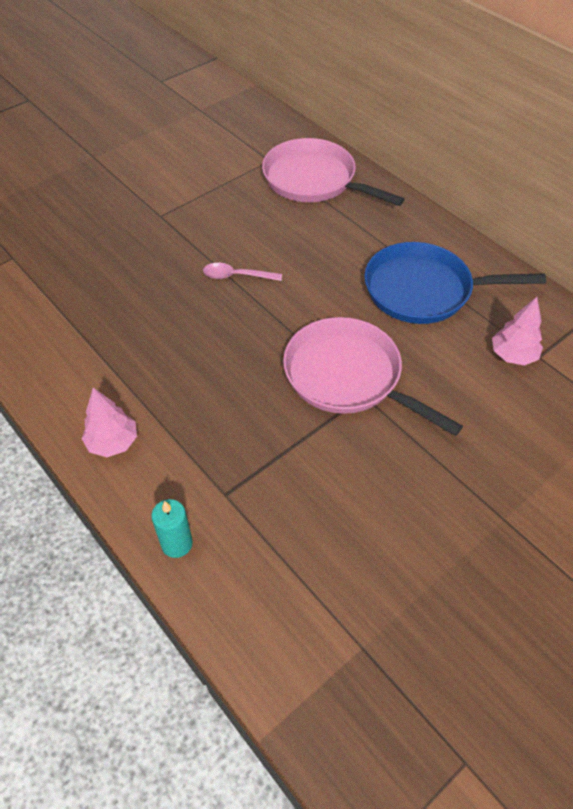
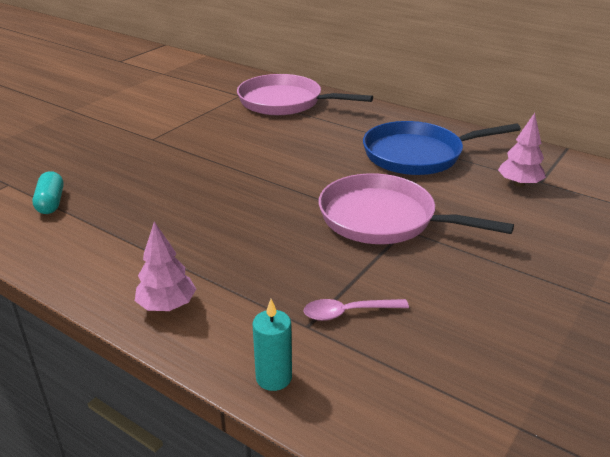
camera: 15 degrees left, 20 degrees down
(44, 290) = (51, 202): none -> turquoise capsule
(237, 276) = (244, 167): pink spoon -> pink spoon (348, 312)

